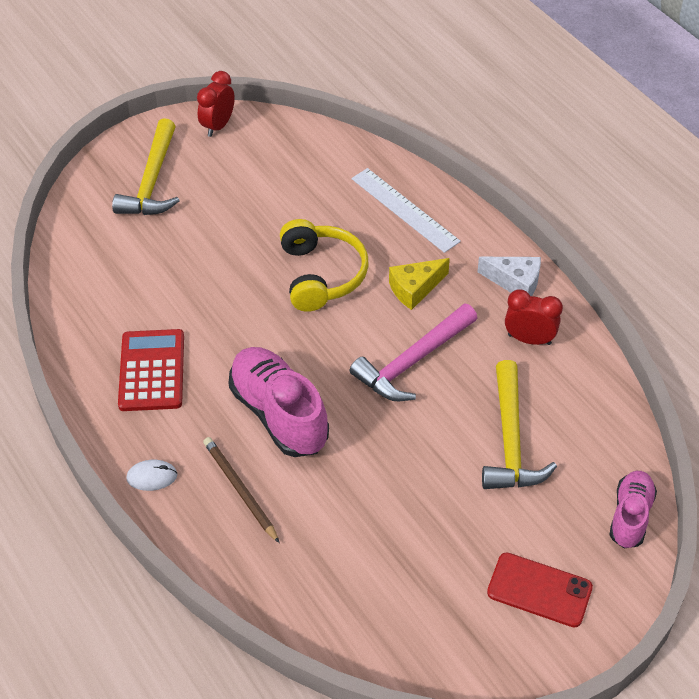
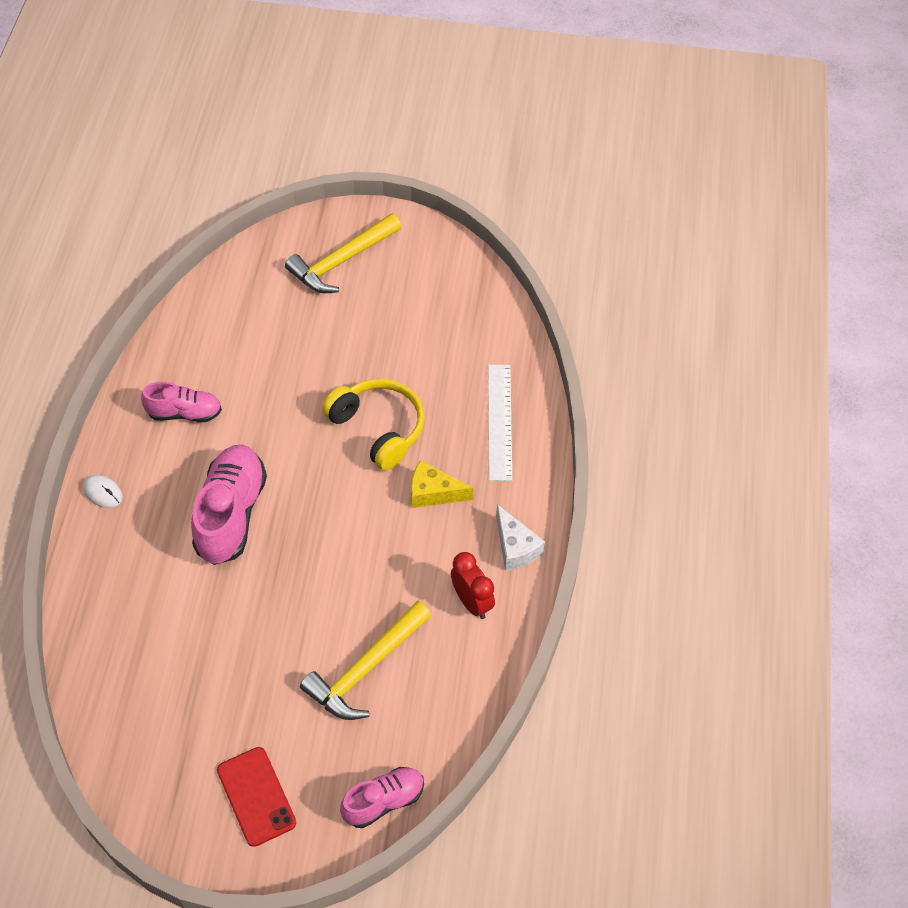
camera: 40 degrees right, 5 degrees up
(152, 371) = (185, 413): red calculator -> pink shoe
(218, 126) = (438, 248): red clock -> none
(240, 490) = (146, 549): brown pencil -> none
(321, 275) = (378, 428): yellow headphones -> yellow headphones turned 75 degrees counterclockwise
(413, 361) = (366, 550): pink hammer -> none

